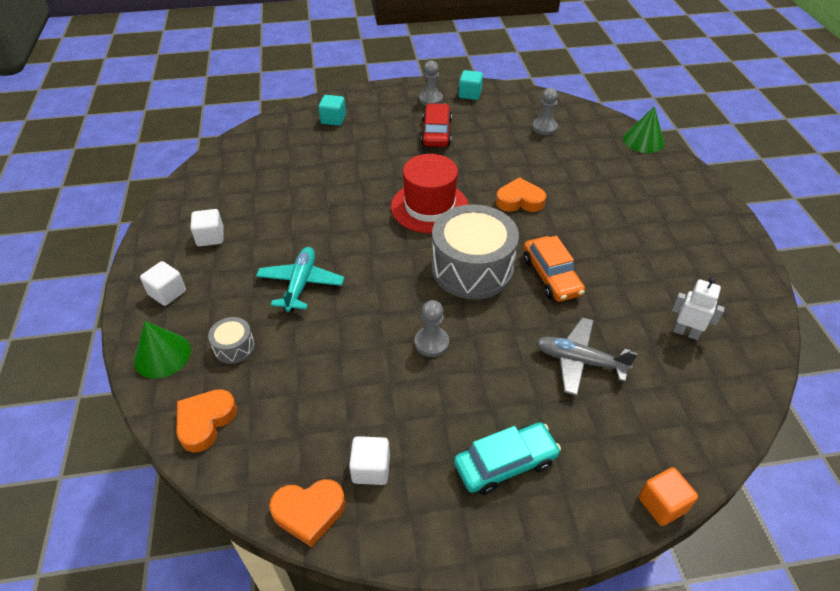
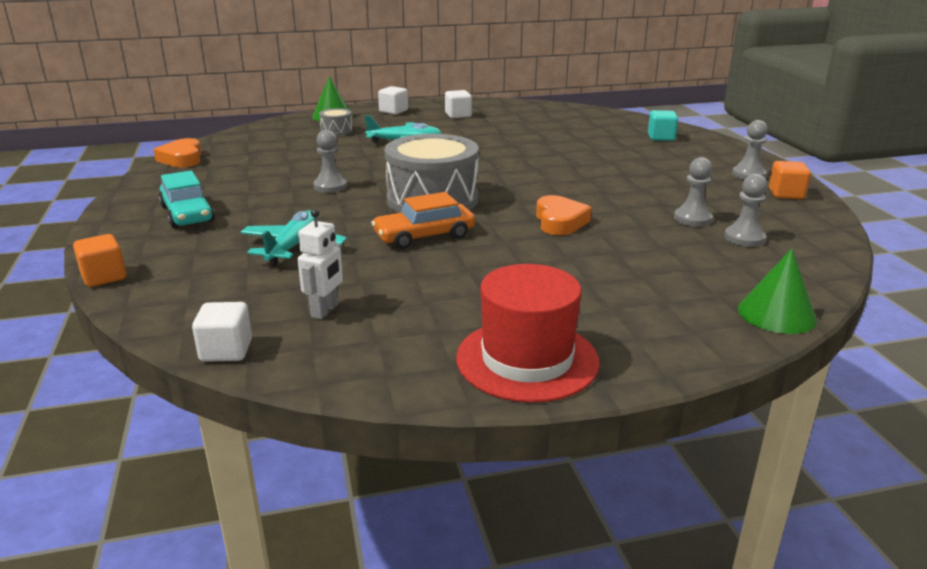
camera: 85 degrees right, 20 degrees down
(205, 422) = (270, 130): orange heart -> none
(371, 469) = (207, 172): white cube -> white cube (226, 350)
(429, 207) = (528, 180): red hat -> red hat (527, 359)
(436, 132) = (675, 179): red car -> none
(470, 94) = (786, 194): turquoise cube -> orange cube
(513, 140) = (692, 219): none -> grey pawn
(579, 361) = (293, 246): grey plane -> turquoise plane

